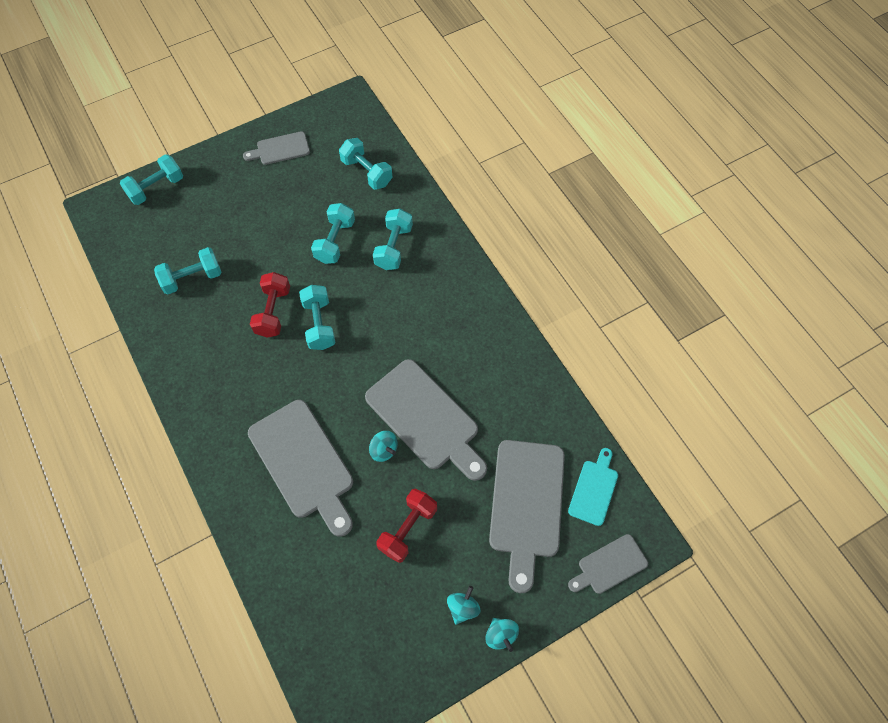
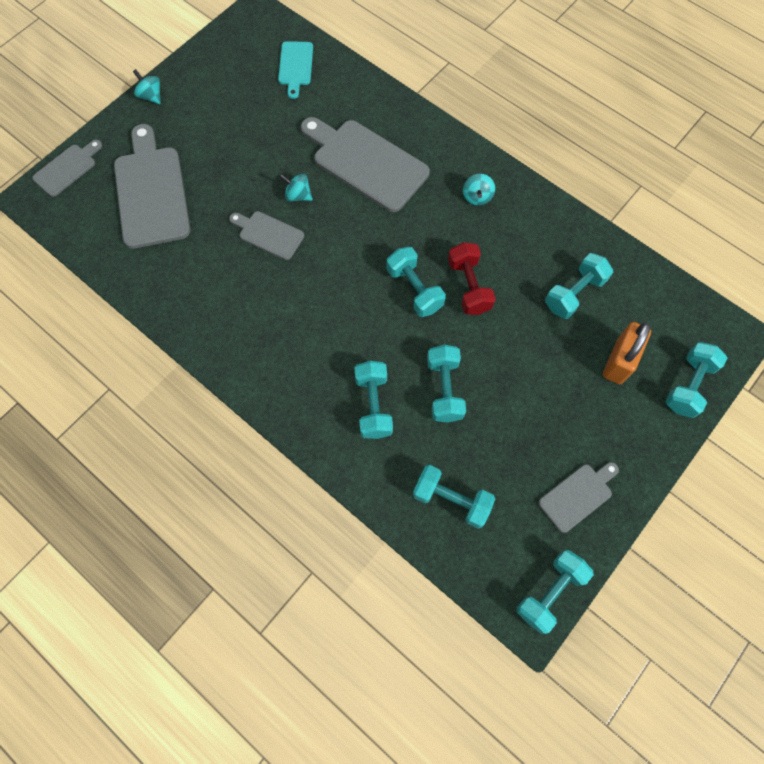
camera: 160 degrees right, 5 degrees up
(193, 219) = (619, 361): none -> orange padlock
(331, 107) = (550, 592): none -> turquoise dumbbell
(408, 529) = (252, 142): red dumbbell -> none
(425, 418) = (268, 234): grey cutting board -> grey cutting board, size x0.53
(463, 608) = (187, 104): turquoise spinning top -> turquoise spinning top (477, 197)
(594, 489) = (90, 223): turquoise cutting board -> turquoise cutting board (295, 66)

